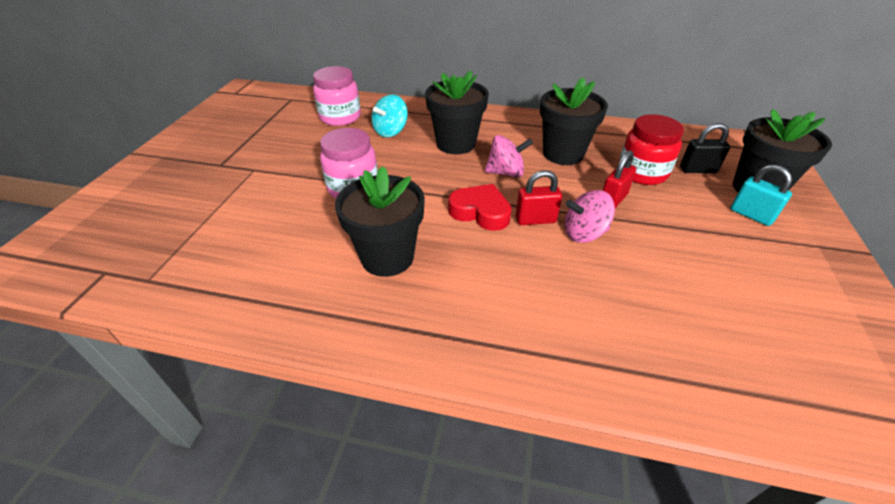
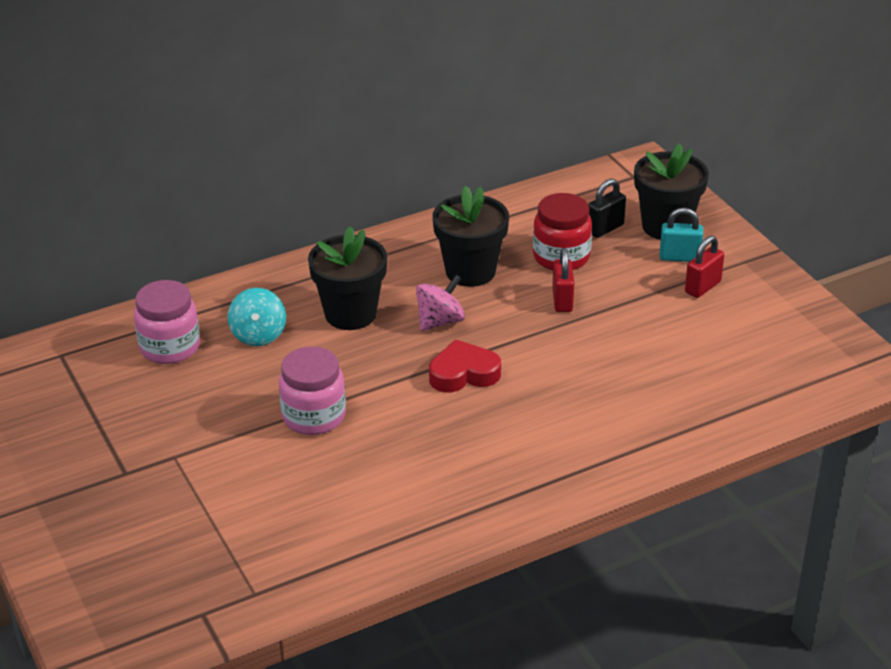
camera: 40 degrees left, 5 degrees down
(387, 257) = (435, 456): black flower pot -> none
(535, 220) = (518, 355): red padlock -> red padlock (702, 287)
(584, 233) = (569, 345): pink spinning top -> none

